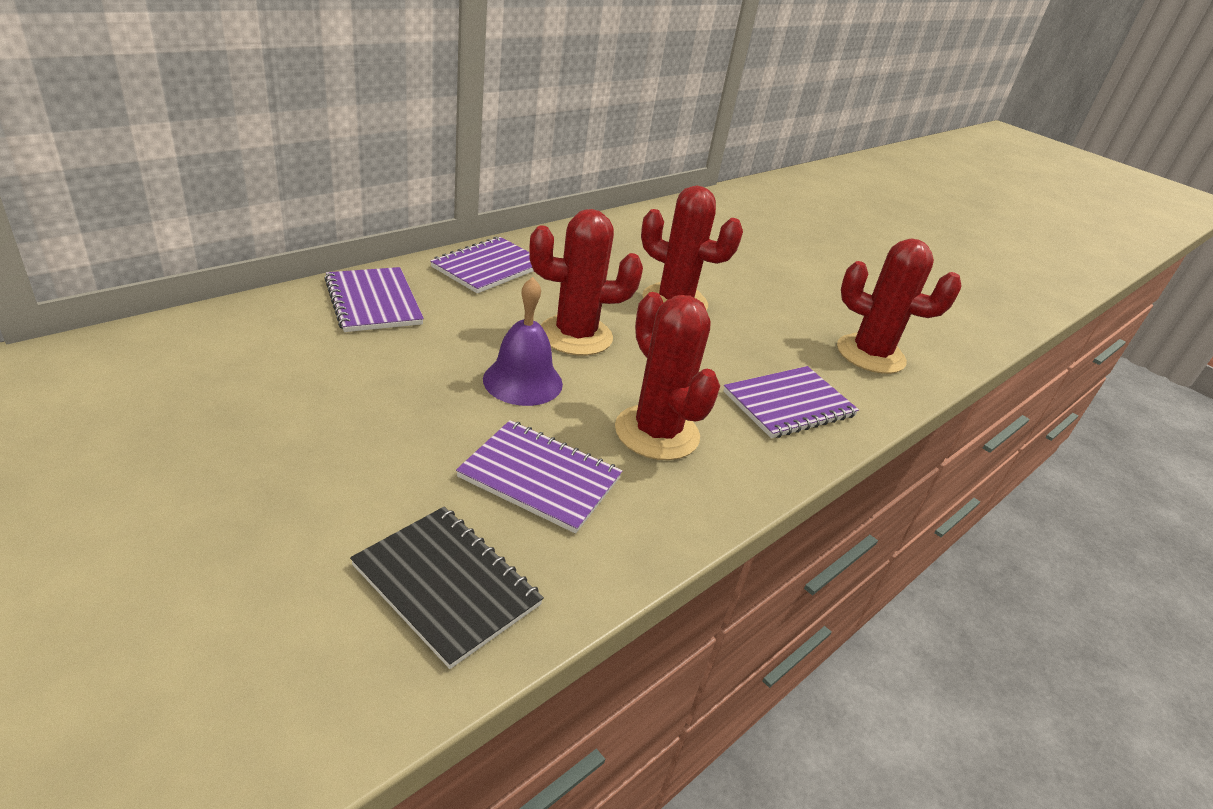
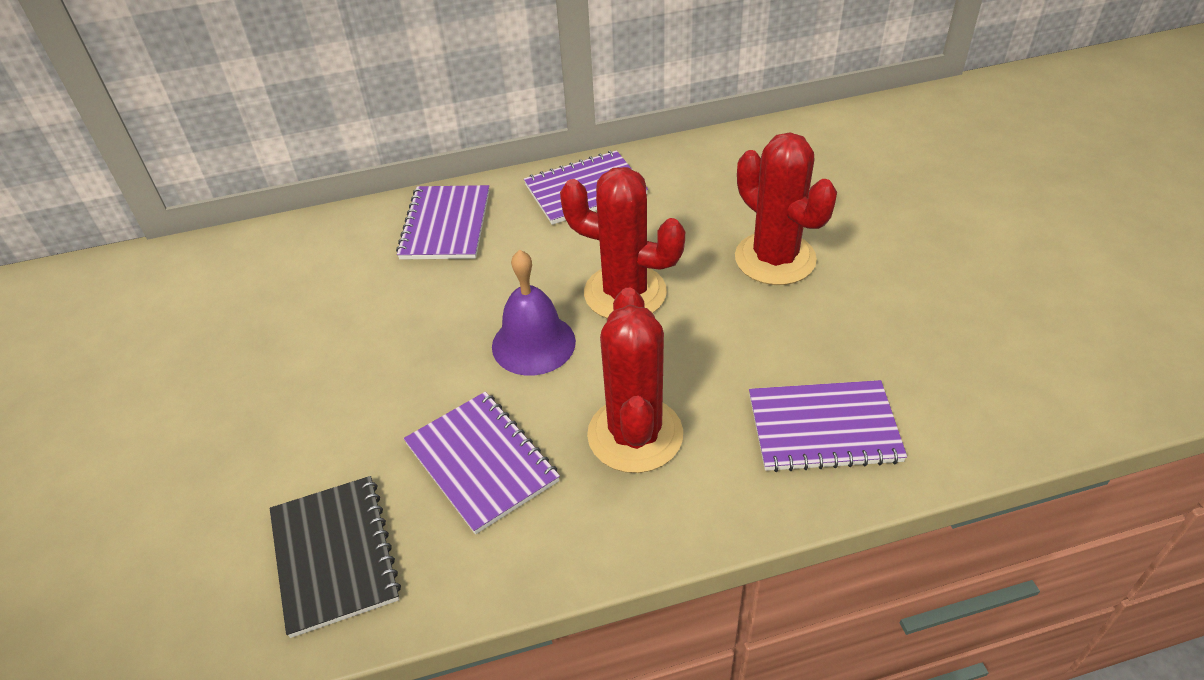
camera: 35 degrees right, 10 degrees up
(870, 354) = (999, 374): red cactus -> none

